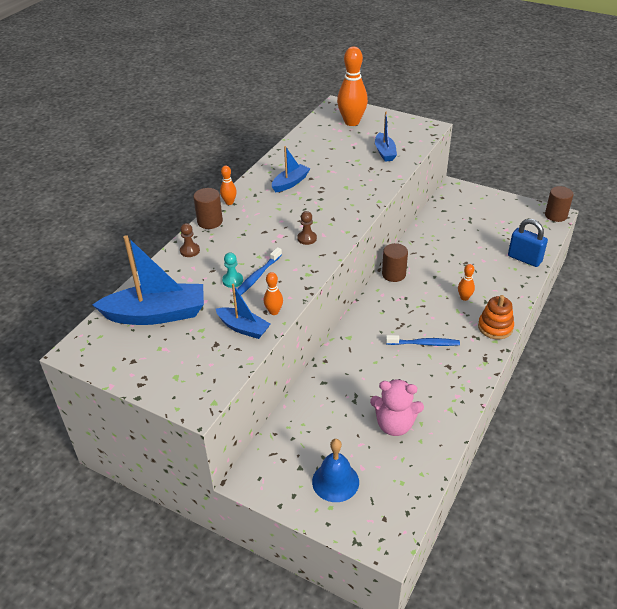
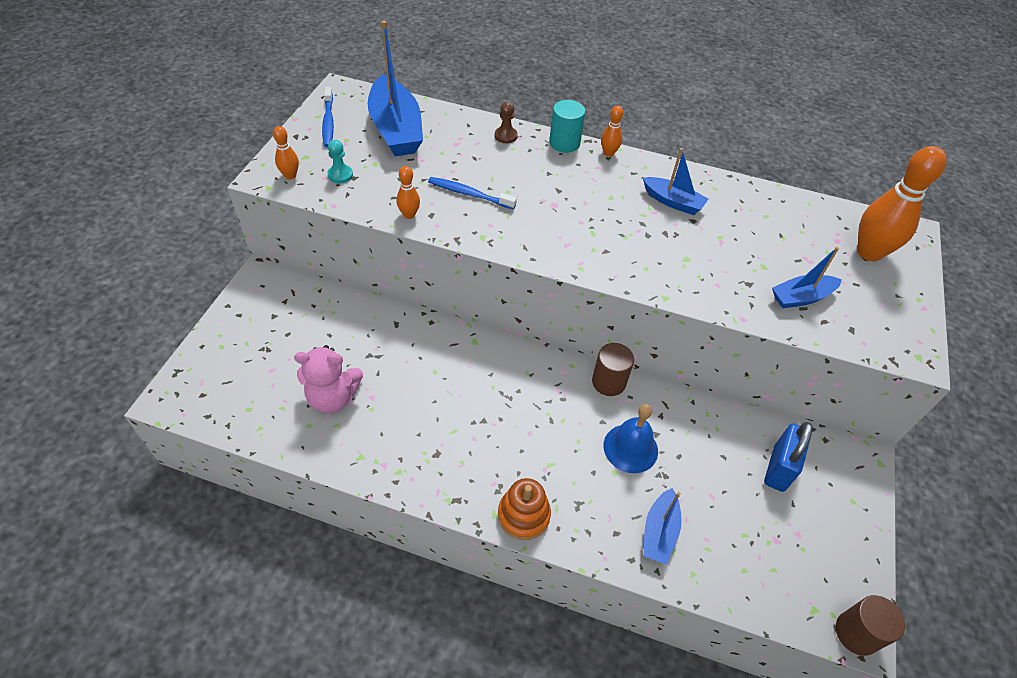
camera: 75 degrees right, 10 degrees up
(210, 221) = (564, 143): brown cylinder -> turquoise cylinder
(232, 280) = (459, 175): turquoise pawn -> turquoise pawn (340, 175)
(243, 328) = (379, 194): blue boat -> blue boat (659, 532)
(307, 238) = (554, 229): brown pawn -> none
(335, 481) = (254, 347): blue bell -> blue bell (630, 448)
(394, 425) = (333, 397): pink teddy bear -> pink teddy bear turned 90 degrees counterclockwise
(424, 343) = (475, 424): blue toothbrush -> blue toothbrush (328, 122)
(464, 298) = (580, 473): orange bowling pin -> orange bowling pin (290, 175)
(524, 259) = (703, 567): blue padlock -> blue padlock (778, 468)

